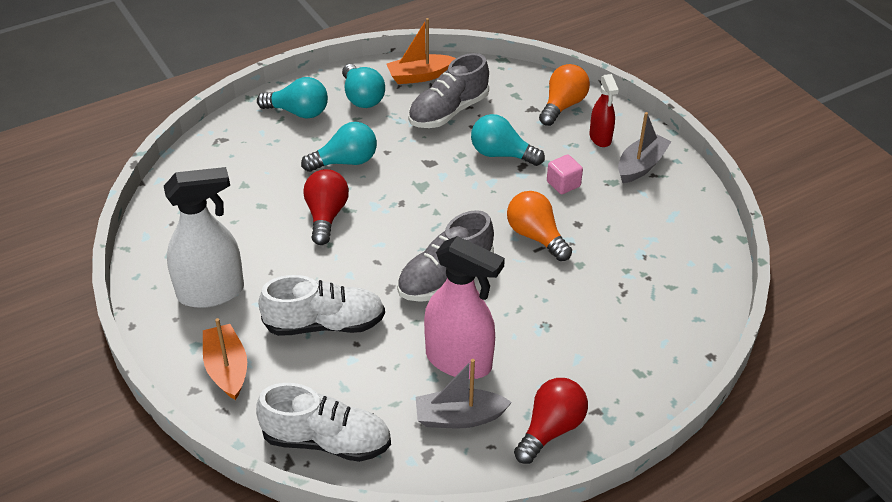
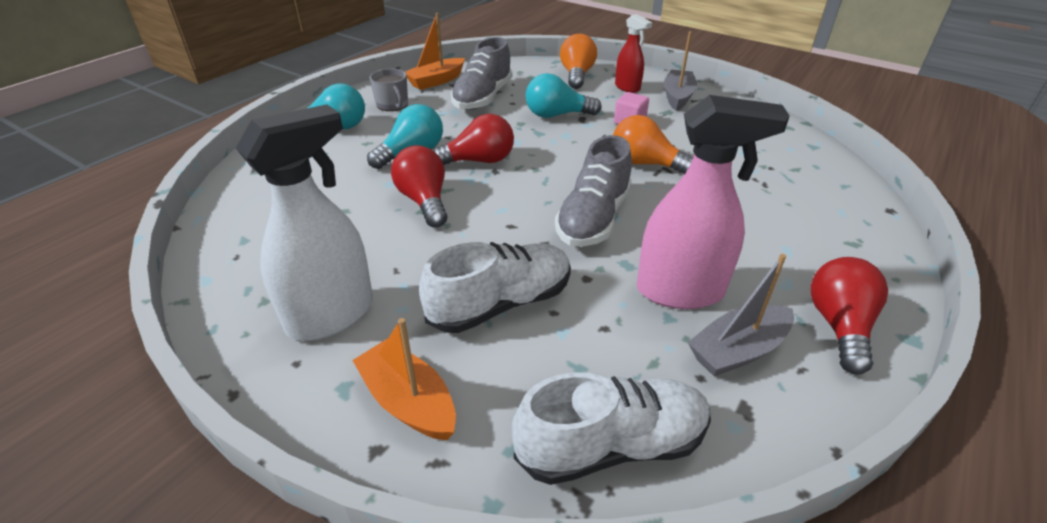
camera: 25 degrees left, 5 degrees down
(362, 97) = (392, 105): turquoise light bulb -> grey mug
(394, 188) = (478, 161): none -> red light bulb

